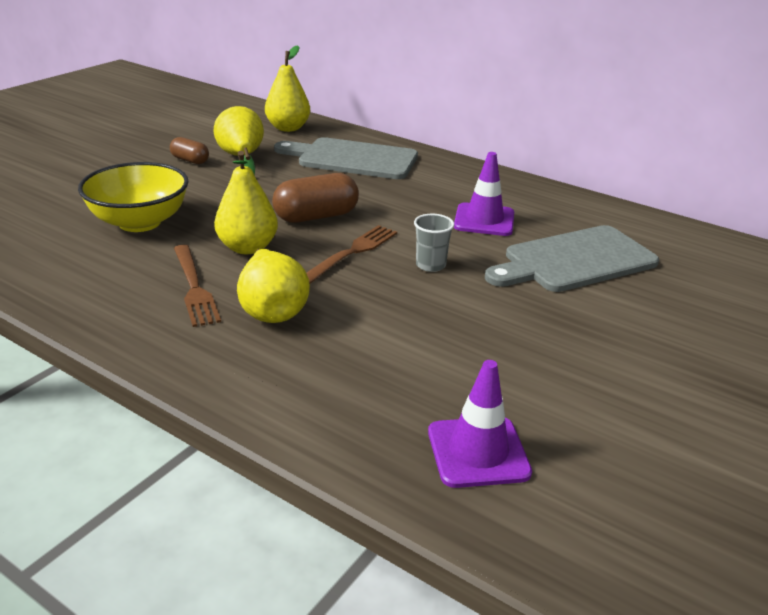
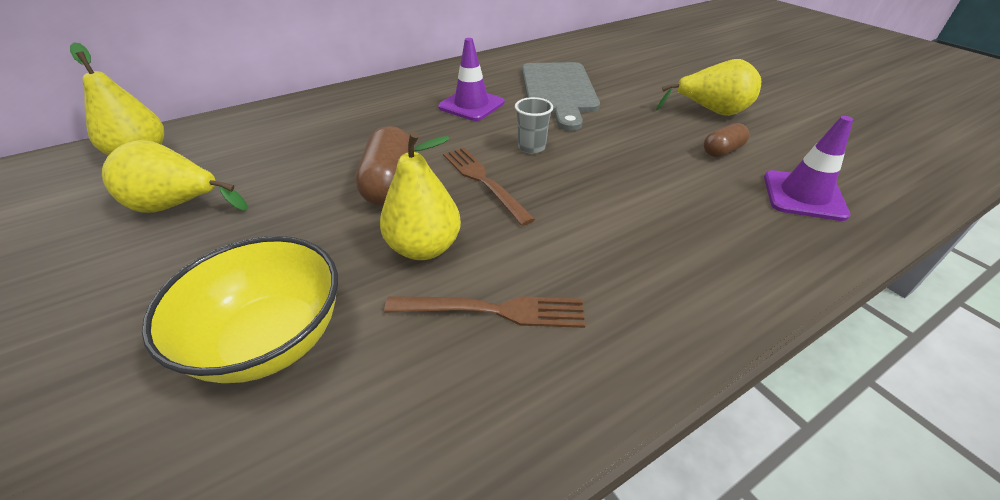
camera: 65 degrees left, 10 degrees up
(190, 160) = (123, 253): brown capsule -> brown capsule (722, 151)
(272, 310) = (571, 256): yellow pear -> yellow pear (711, 112)
(352, 159) = (281, 134): grey cutting board -> none

